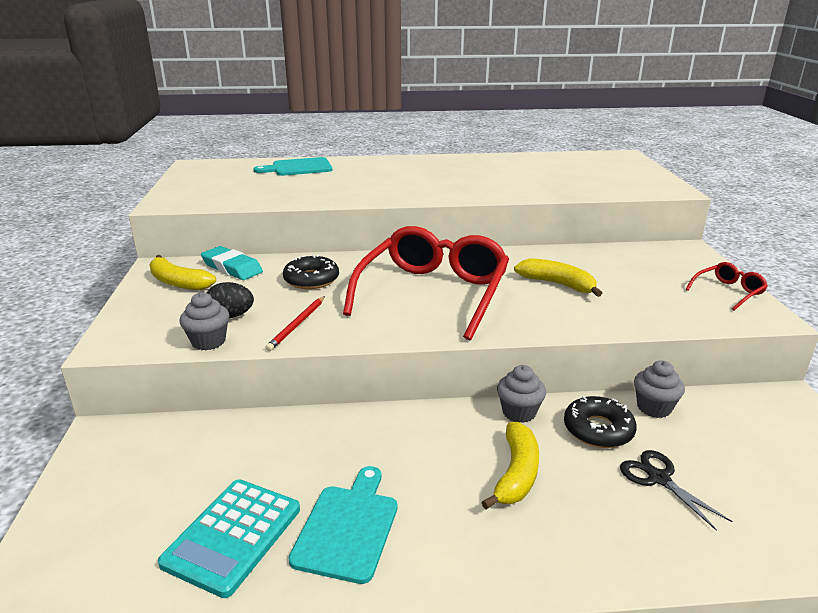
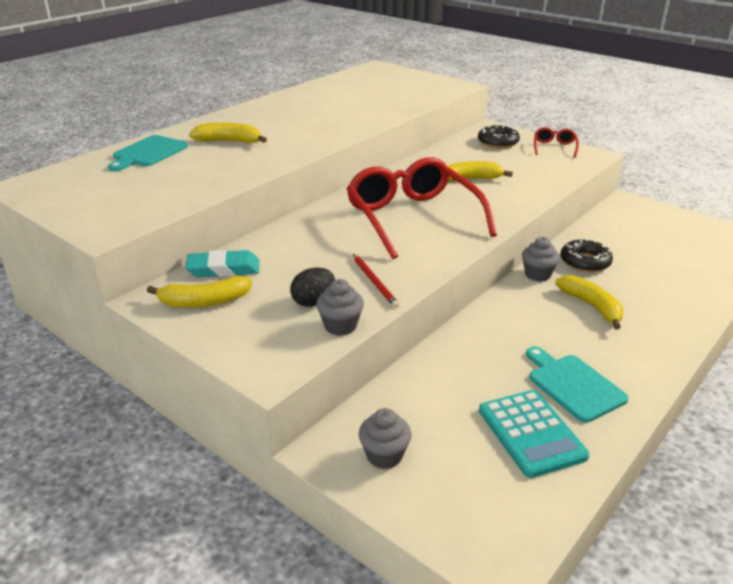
camera: 45 degrees left, 5 degrees up
(311, 279) = (310, 247): black donut -> black donut (498, 142)
(363, 176) = (229, 141): none -> yellow banana
(654, 407) = (587, 236): grey cupcake -> grey cupcake (384, 455)
(658, 478) = (644, 270): black scissors -> none

